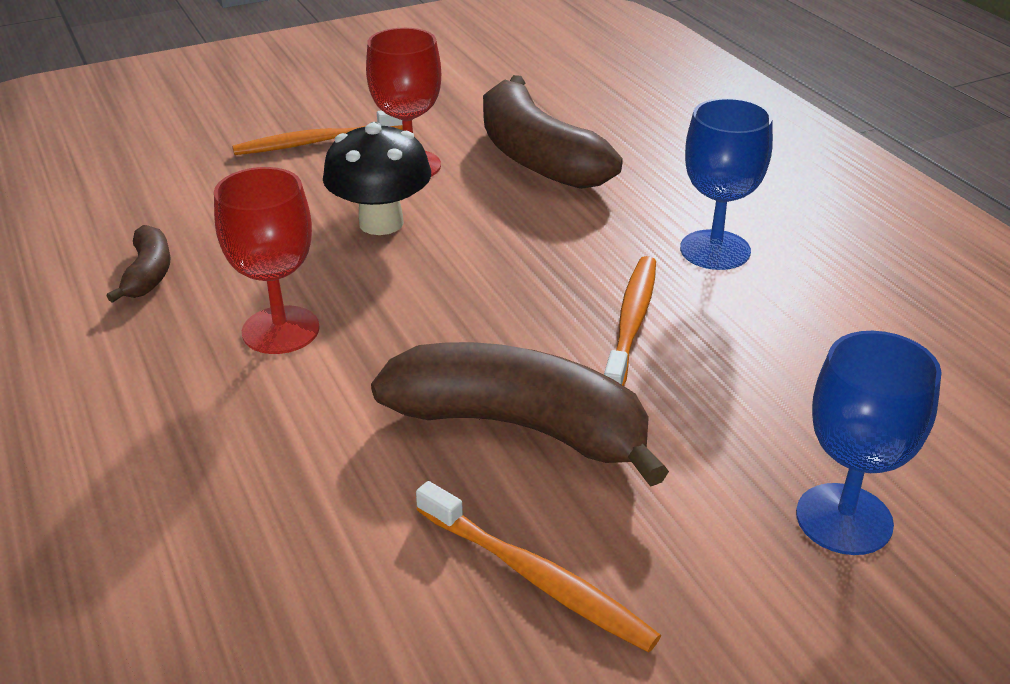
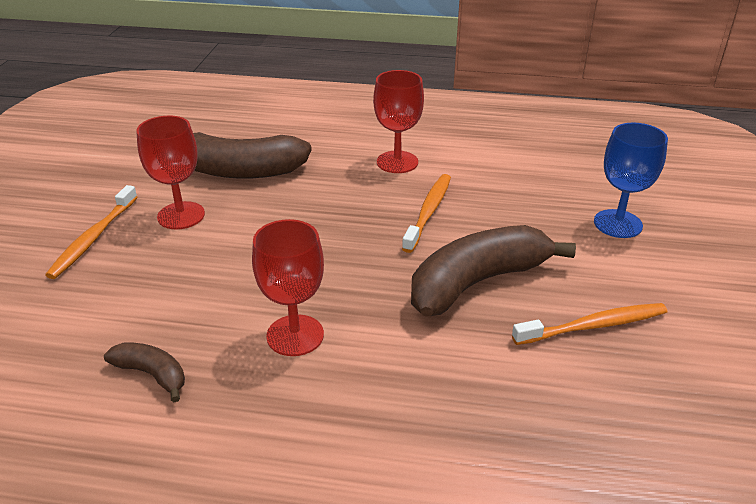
camera: 55 degrees left, 0 degrees up
(381, 223) = (229, 251): black mushroom -> none
(631, 323) = (428, 212): orange toothbrush -> orange toothbrush turned 60 degrees clockwise
(715, 250) = (397, 162): blue goblet -> red goblet

